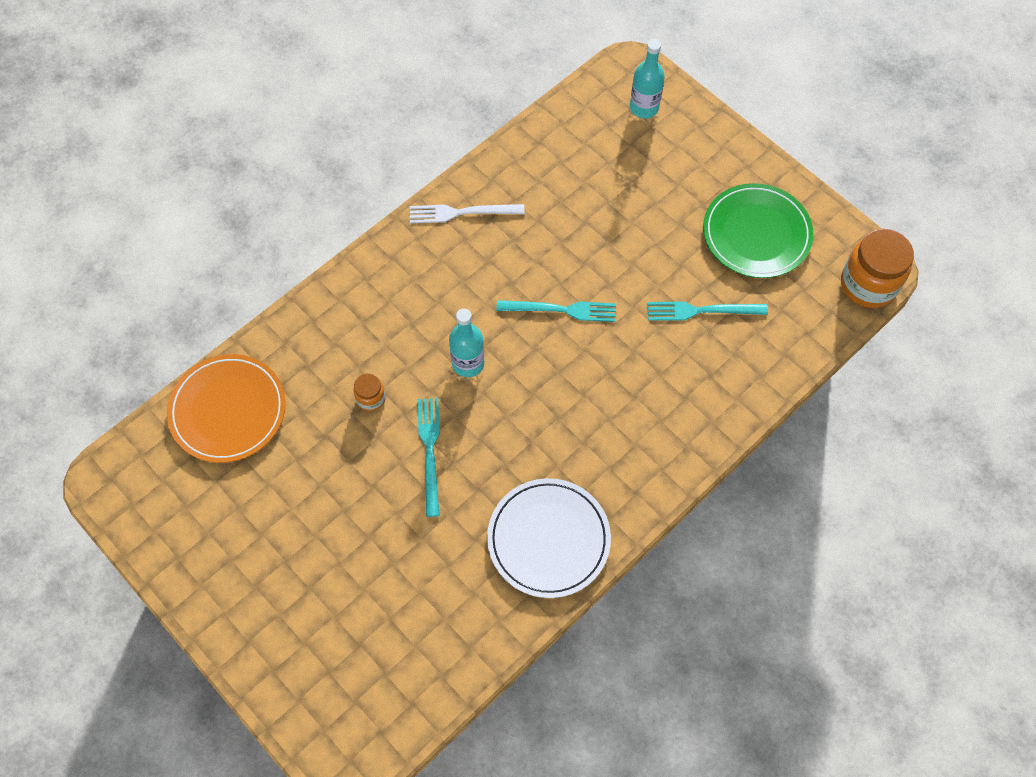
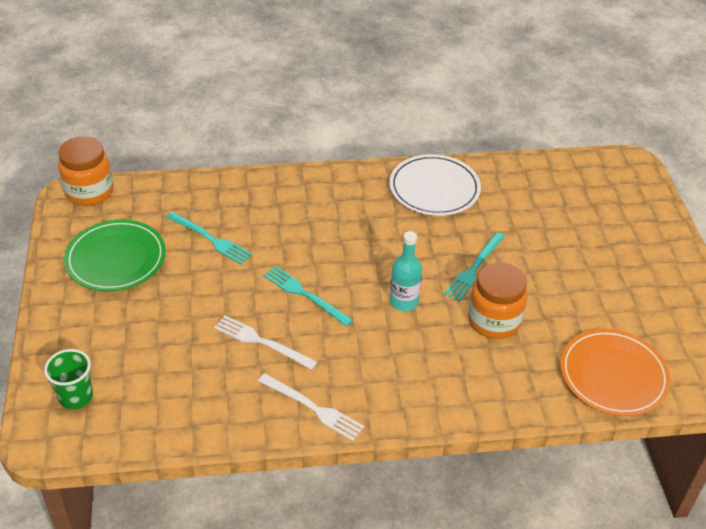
camera: 145 degrees left, 20 degrees down
(371, 399) = (494, 321): orange jar -> orange jar, size x2.04
(554, 240) = (262, 342): none -> white fork
(644, 108) = (76, 396): turquoise bottle -> green cup

